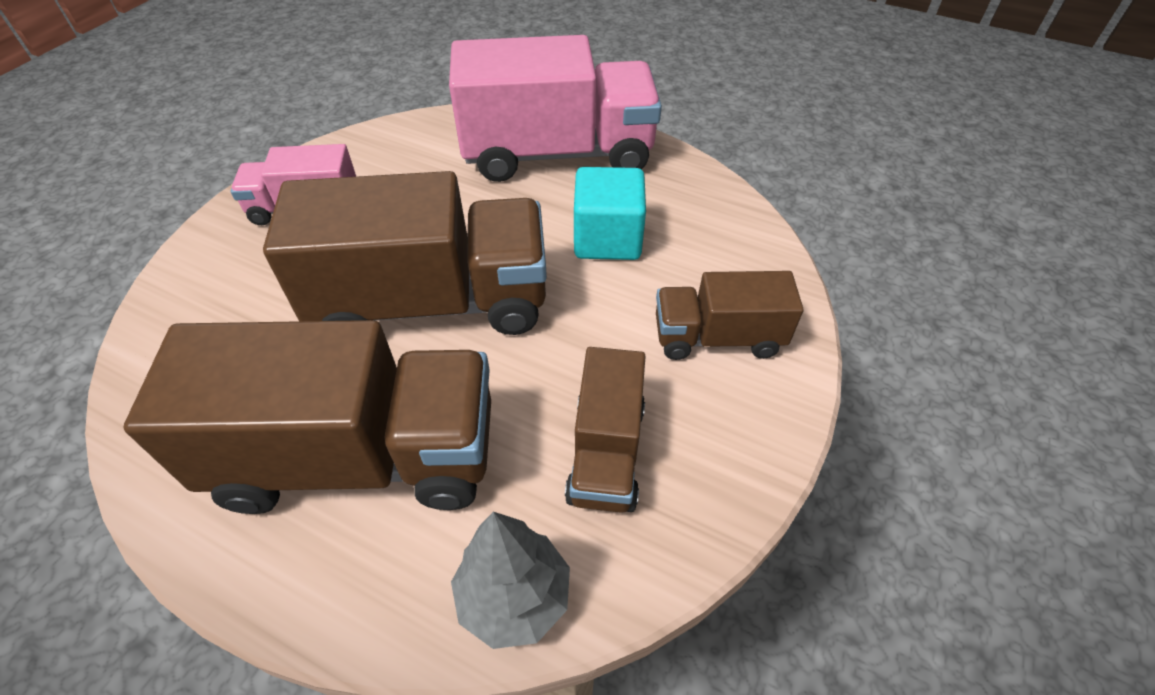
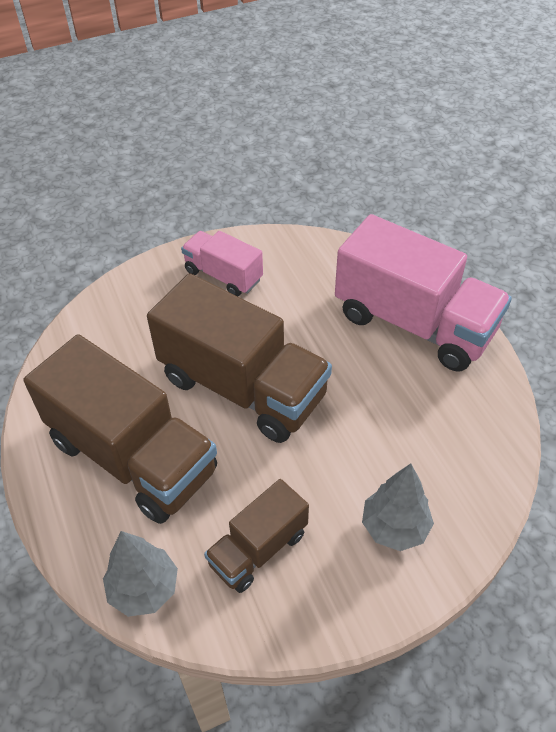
camera: 40 degrees right, 0 degrees up
(607, 239) = (388, 410): turquoise cube -> none
(717, 337) = (394, 527): brown truck -> grey tree

